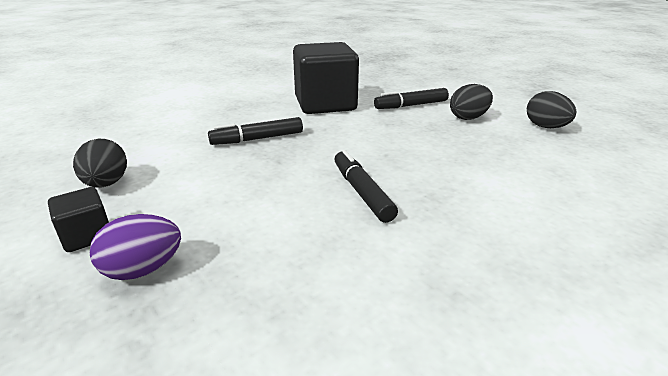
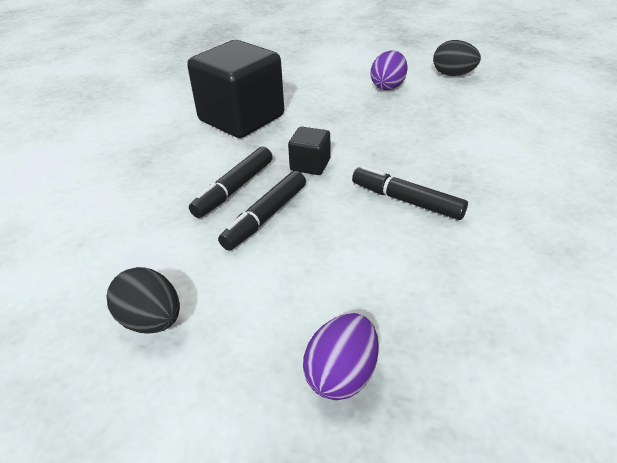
camera: 35 degrees left, 10 degrees up
(87, 236) = (232, 382): black cube -> black cube (310, 165)
(411, 105) = (324, 90): black marker -> black marker (265, 217)
(468, 118) = (388, 86): black egg -> purple egg

